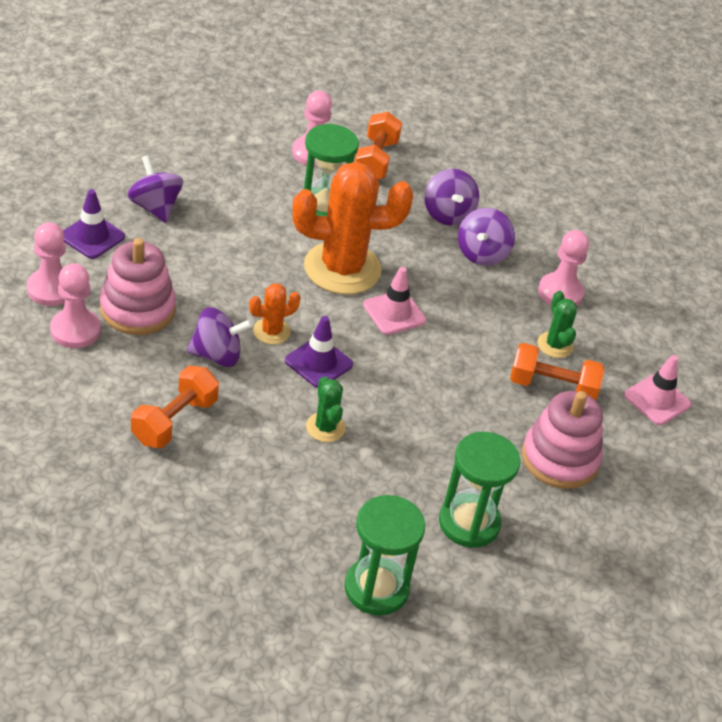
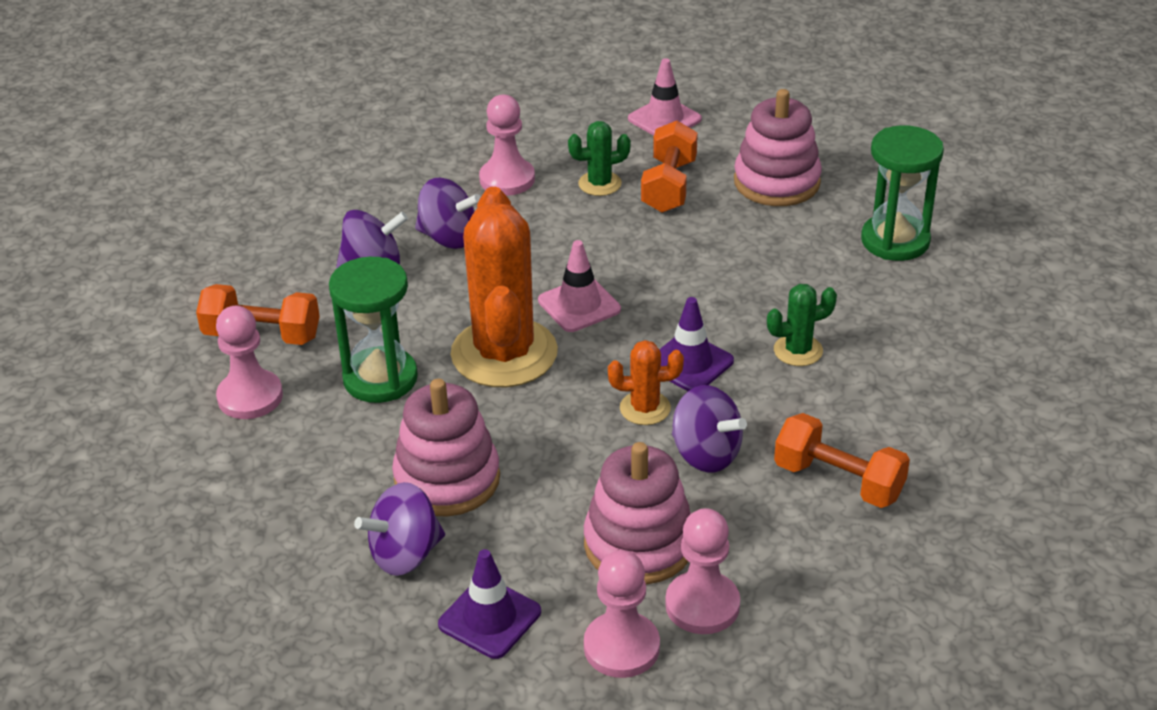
camera: 85 degrees left, 5 degrees down
(217, 355) = (706, 454): purple spinning top -> purple spinning top turned 135 degrees clockwise
(218, 230) = (447, 479): none -> pink stacking toy
(271, 331) = (645, 408): orange cactus -> orange cactus turned 60 degrees counterclockwise
(376, 588) = (1015, 300): green hourglass -> none

